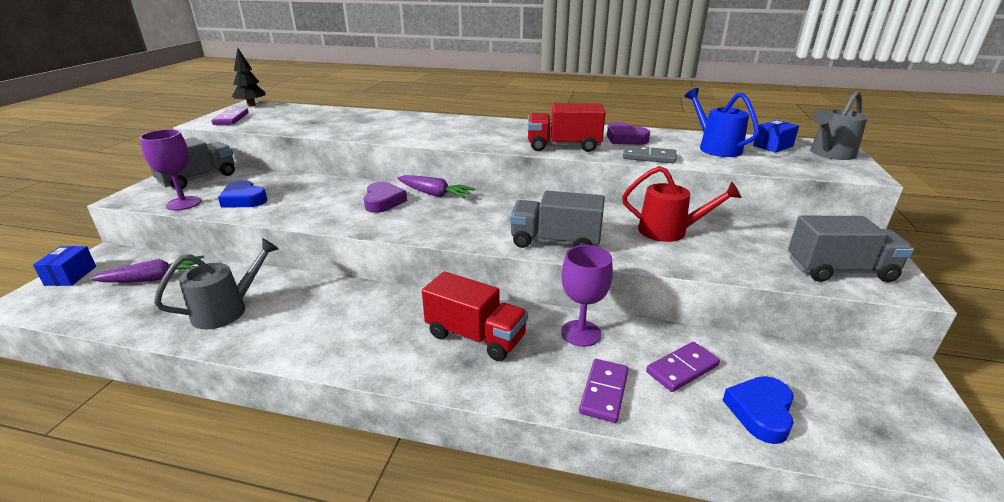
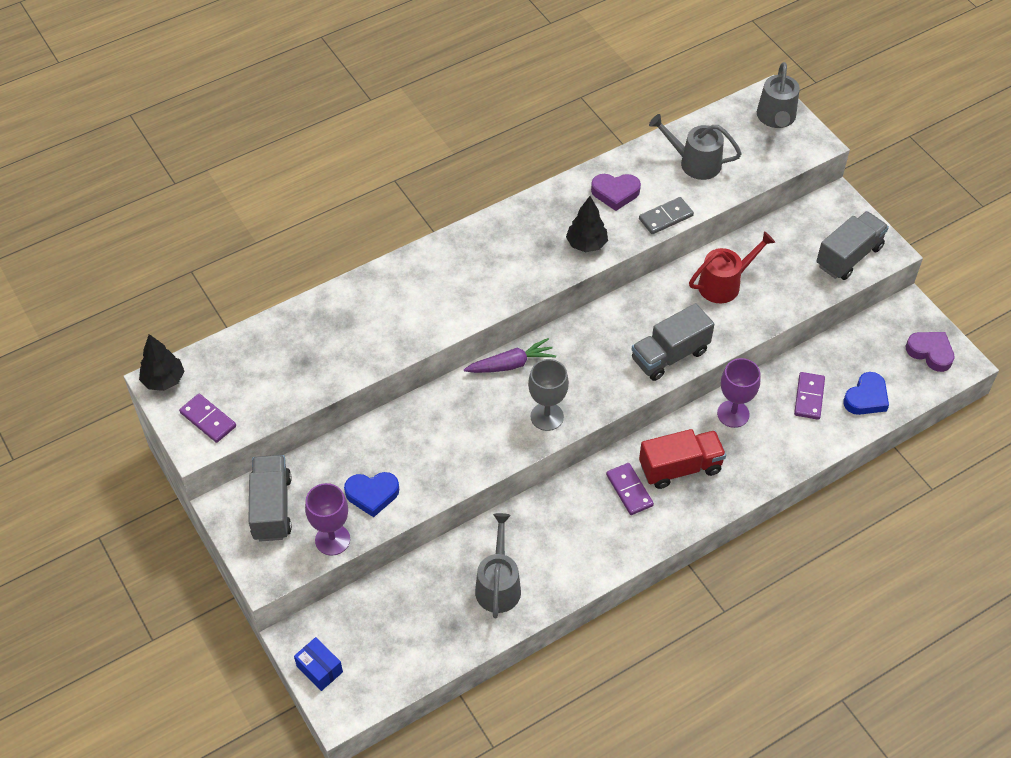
camera: 45 degrees left, 25 degrees up
(154, 279) = (391, 614): purple carrot -> none
(383, 201) = (487, 405): purple heart -> purple heart (930, 352)
(406, 223) = (547, 416): none -> grey goblet
(563, 146) = (586, 244): red truck -> black tree
(604, 392) = (788, 448): purple domino -> purple domino (629, 490)
(716, 148) = (695, 163): blue watering can -> grey watering can
(760, 412) = (866, 398): blue heart -> blue heart turned 120 degrees counterclockwise
(773, 146) = (729, 129): blue box -> none

